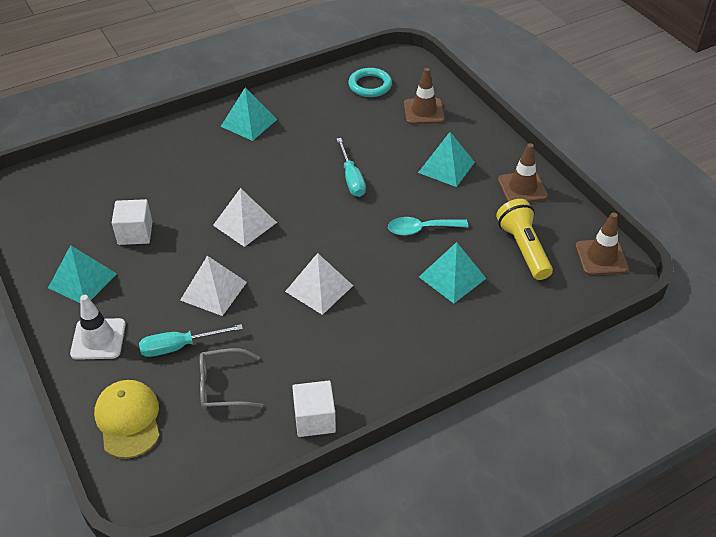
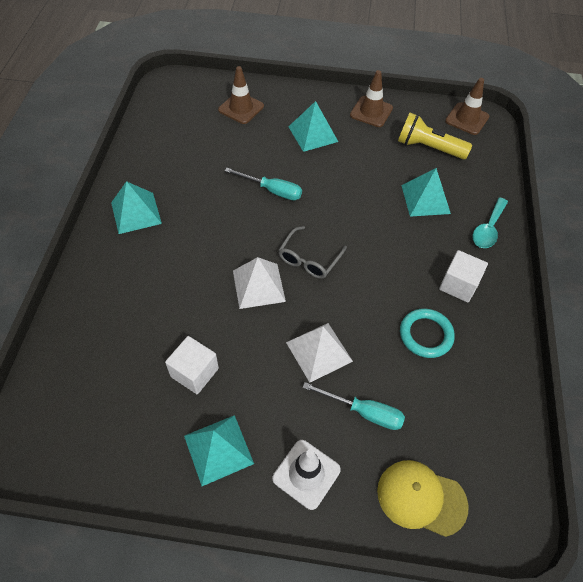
camera: 55 degrees left, 10 degrees up
(179, 346) = (364, 412): turquoise screwdriver -> turquoise screwdriver turned 90 degrees counterclockwise
(222, 386) = (431, 404): grey glasses -> grey glasses (309, 259)
(314, 419) = (505, 360): white cube -> white cube (458, 285)
(319, 288) = (374, 280): white pyramid -> none
(370, 85) = (177, 117): turquoise ring -> turquoise ring (426, 335)
(421, 229) = (364, 186): turquoise spoon -> turquoise spoon (488, 229)

